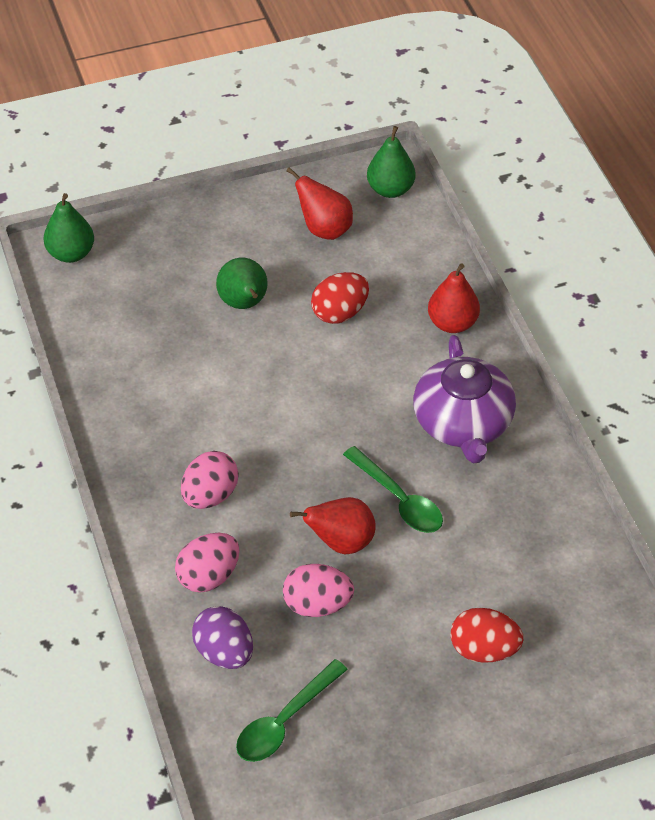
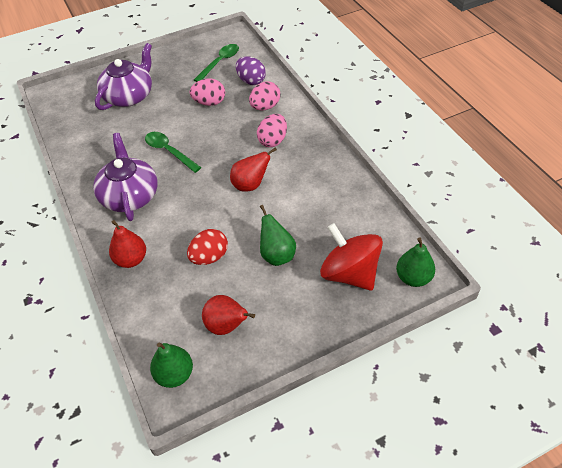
camera: 175 degrees right, 0 degrees up
(152, 268) = (349, 273): none -> red spinning top
(341, 542) = (199, 129): red pear -> red pear (250, 185)
(484, 649) = (129, 96): red egg -> purple teapot

